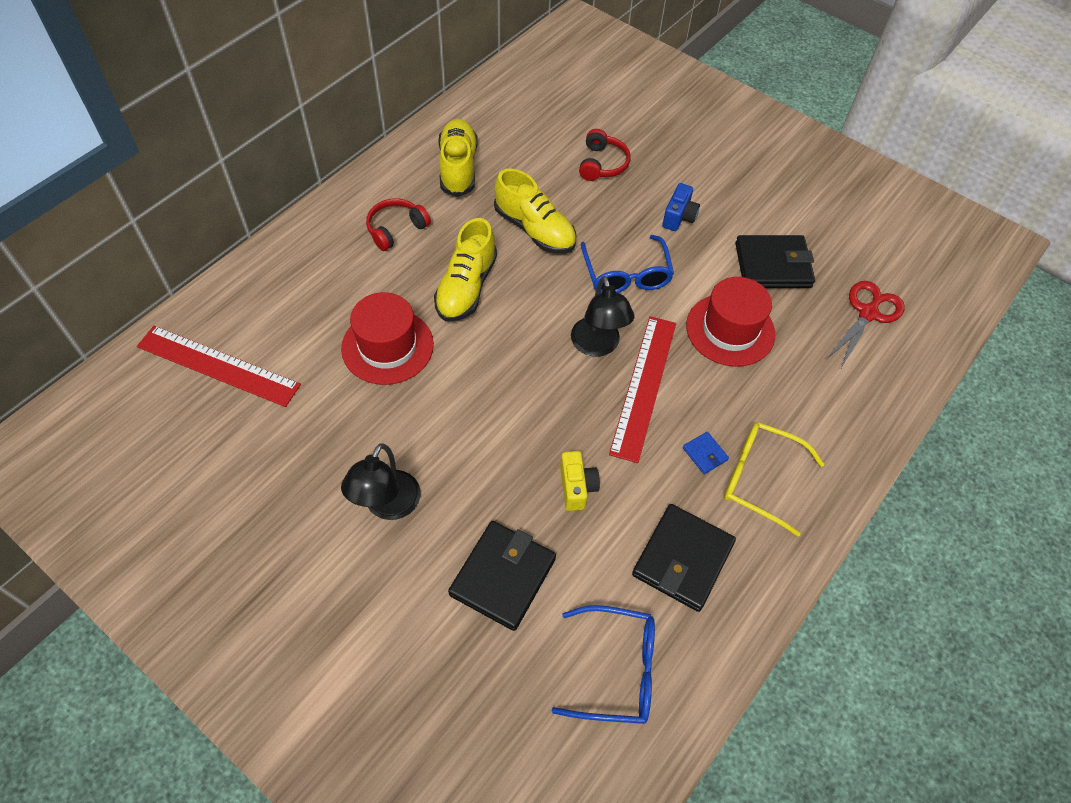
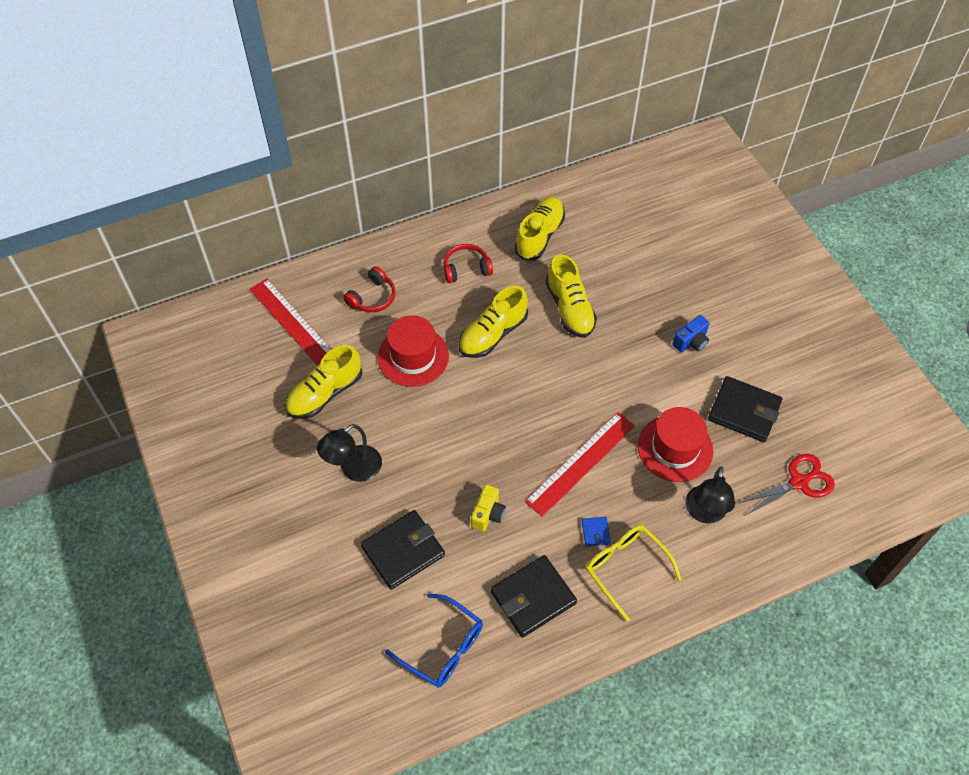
camera: 30 degrees right, 0 degrees up
(302, 431) = (325, 393): none -> yellow shoe
(597, 346) = (564, 418): black lamp -> black lamp (704, 513)
(602, 164) = (655, 274): red headphones -> red headphones (372, 297)
(626, 274) = (620, 371): blue glasses -> none

